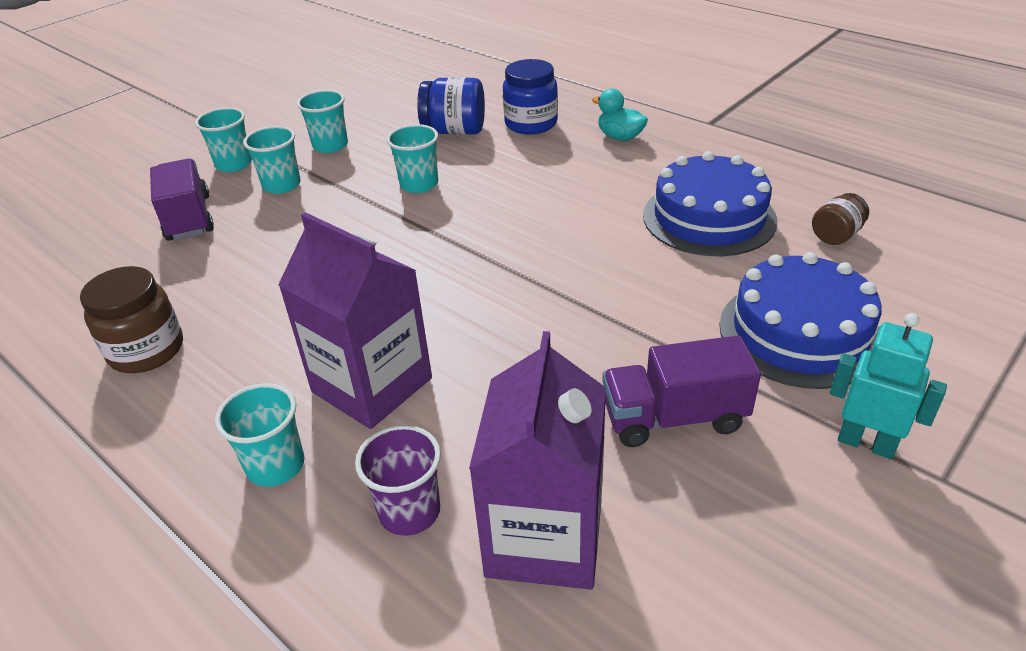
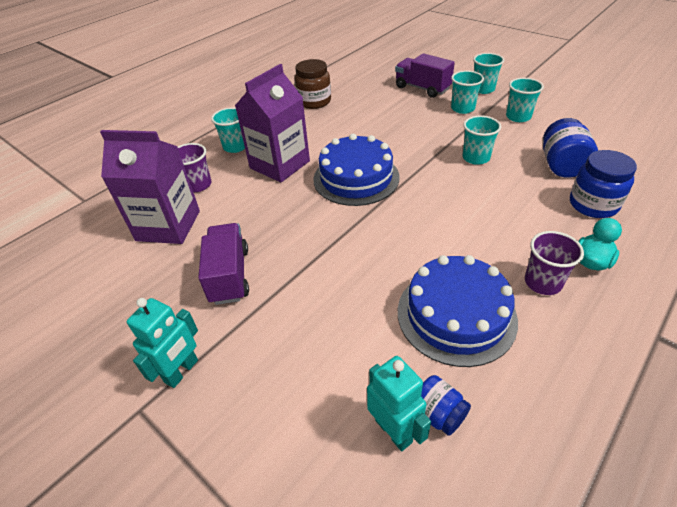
camera: 90 degrees right, 5 degrees up
(189, 218) = (422, 88): purple truck -> purple truck turned 120 degrees counterclockwise
(653, 165) = (542, 282): none -> purple cup
(800, 332) = (297, 354): blue cake -> blue cake (356, 178)
(836, 235) = (438, 414): brown jar -> blue jar
(866, 261) = (394, 430): none -> turquoise robot

